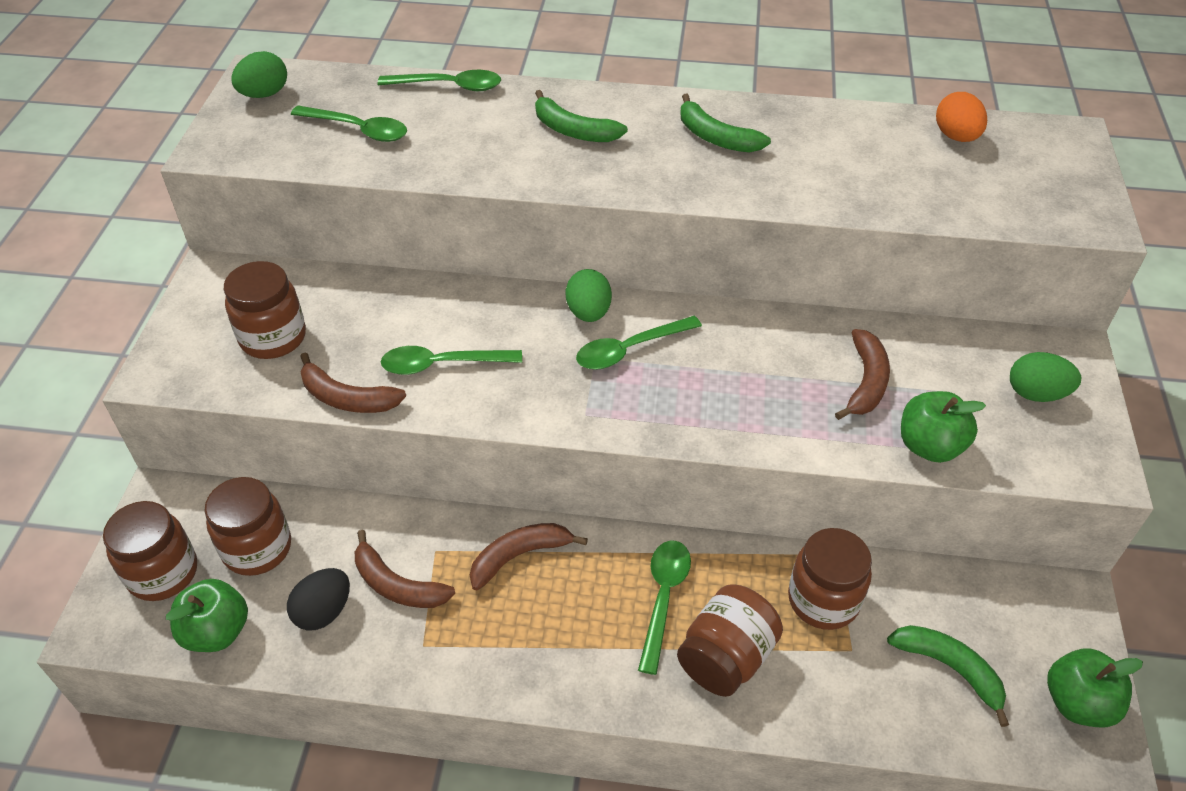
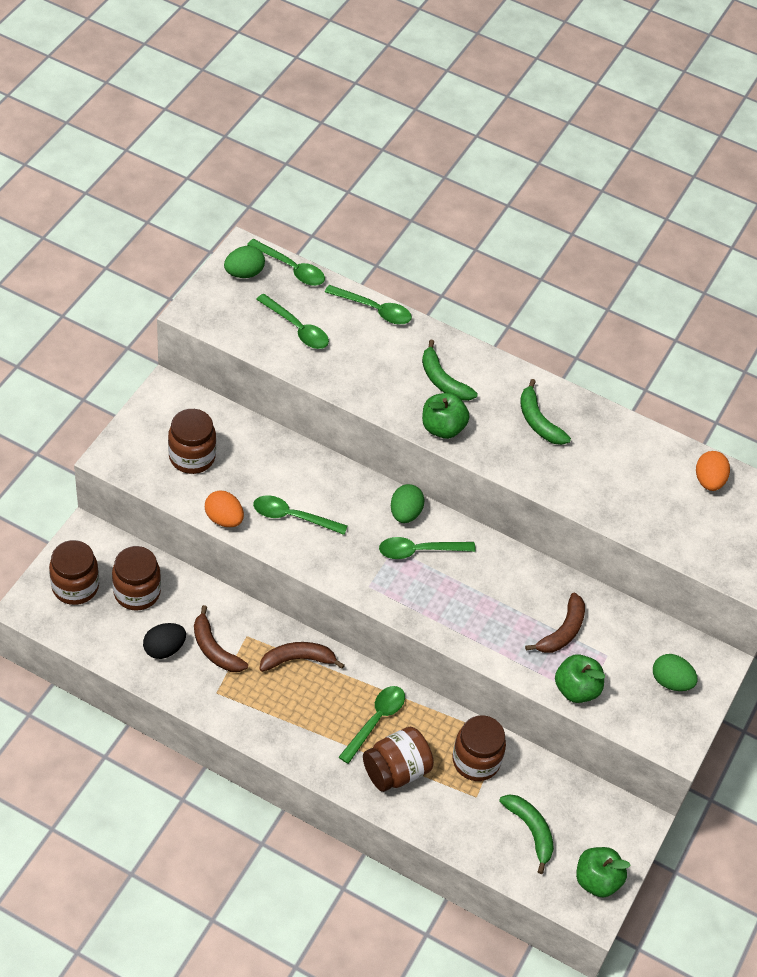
camera: 15 degrees right, 5 degrees up
(217, 631) = (97, 637): green apple -> green apple (442, 428)
(325, 75) = (292, 269): none -> green spoon
(347, 398) = (224, 519): brown banana -> orange egg

